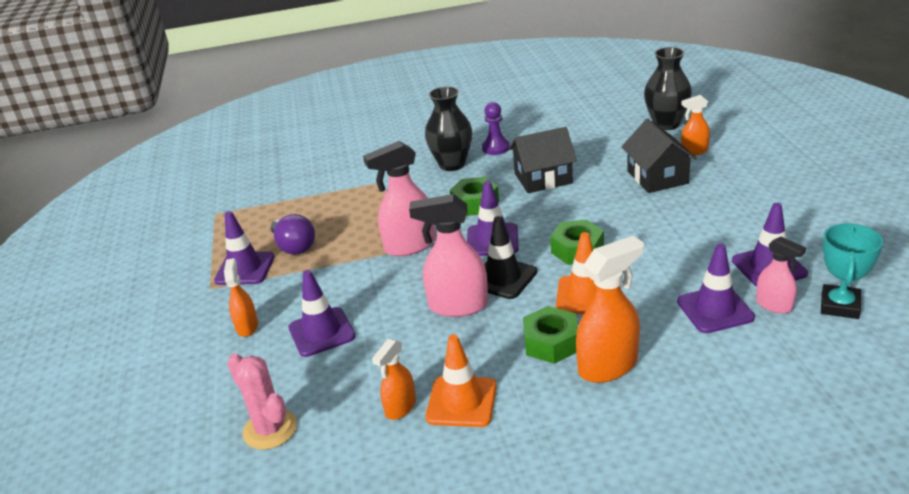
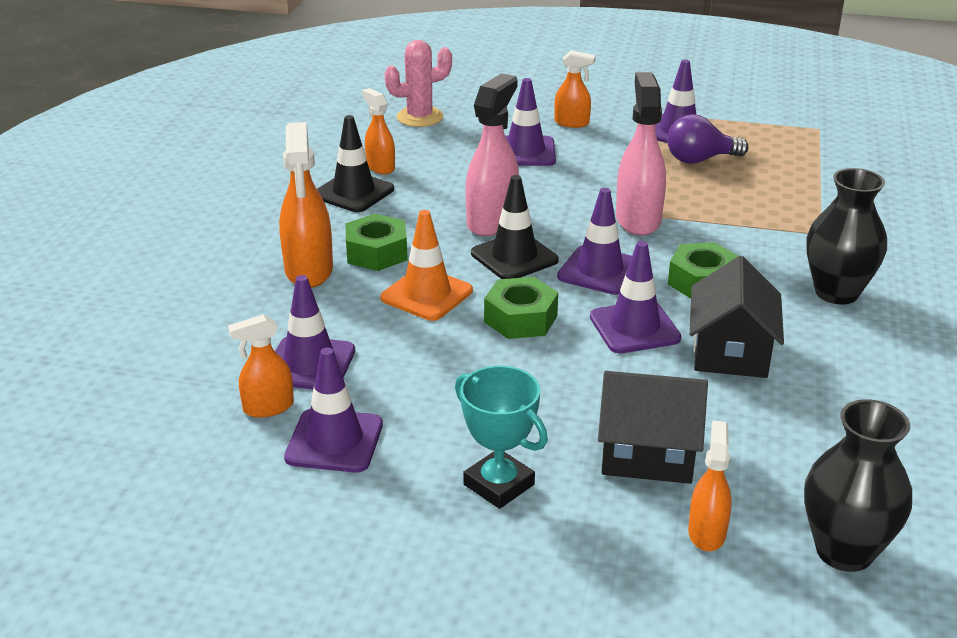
camera: 110 degrees right, 0 degrees up
(461, 402) = (353, 192): orange traffic cone -> black traffic cone
(496, 148) = (868, 341): purple pawn -> none
(548, 210) = (634, 328): none -> purple traffic cone
(774, 305) = (268, 407): pink spray bottle -> orange spray bottle
(839, 306) = (210, 454): turquoise trophy -> turquoise trophy (499, 484)

